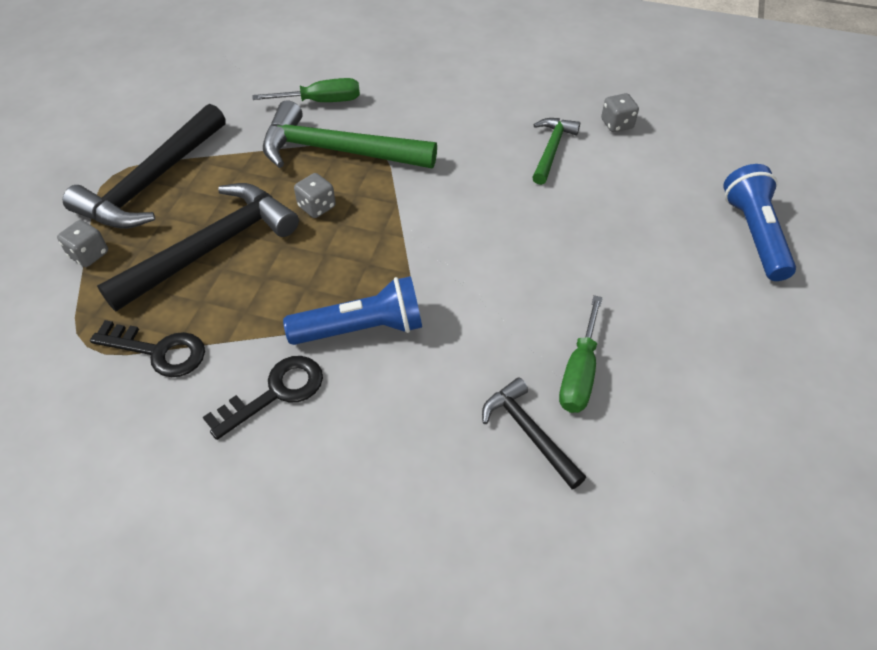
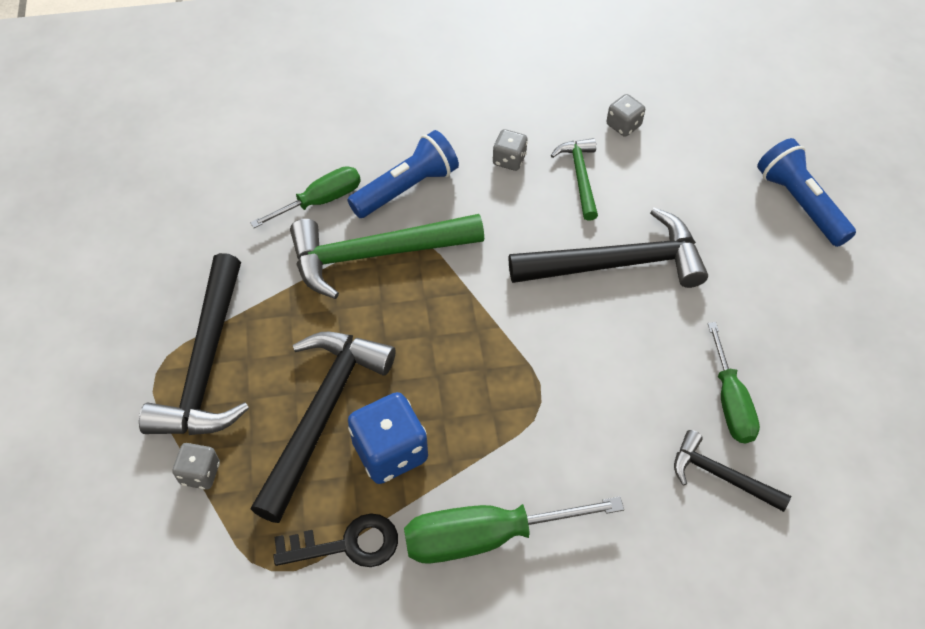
camera: 25 degrees left, 5 degrees up
(244, 295) = (390, 451): none -> blue dice
(276, 393) = (485, 536): black key -> green screwdriver
(317, 207) = (396, 327): grey dice -> grey dice (509, 160)
(362, 328) = (521, 438): blue flashlight -> blue flashlight (406, 187)
(541, 224) = (616, 263): none -> black hammer

